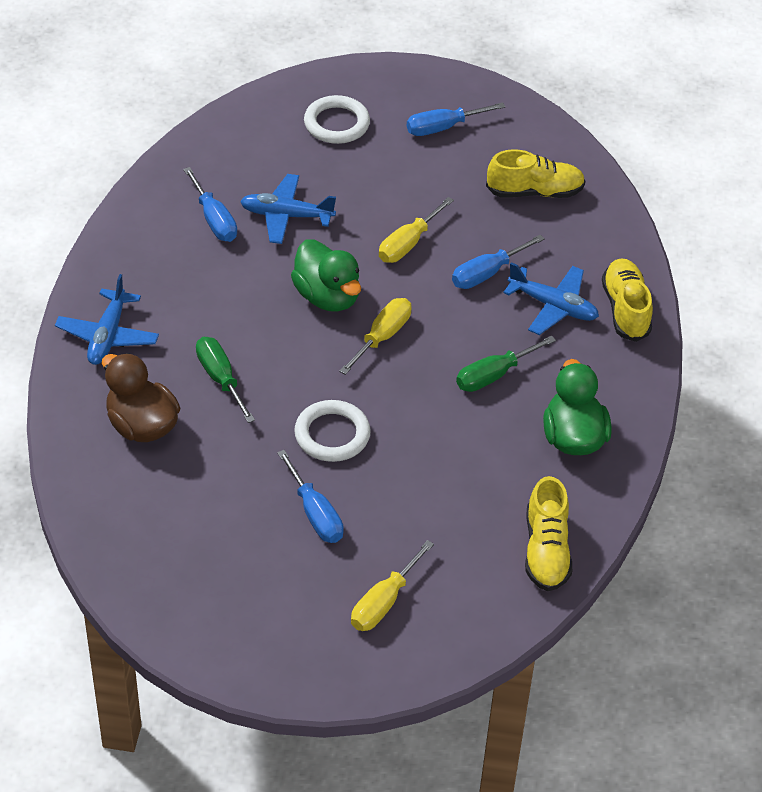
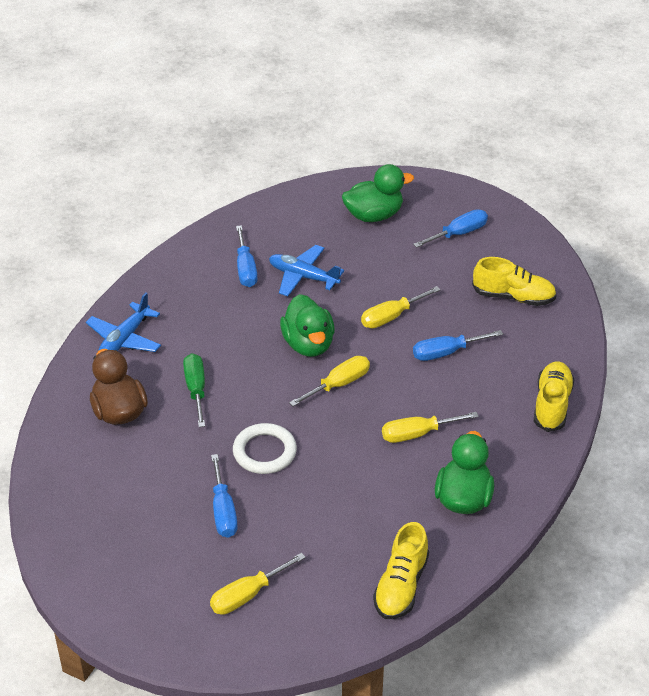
camera: 20 degrees right, 5 degrees down
(336, 124) = (374, 215): white ring -> green duck
(443, 127) = (458, 234): blue screwdriver -> blue screwdriver turned 150 degrees clockwise
(494, 375) = (417, 434): green screwdriver -> yellow screwdriver
(553, 306) = (491, 390): blue plane -> none

